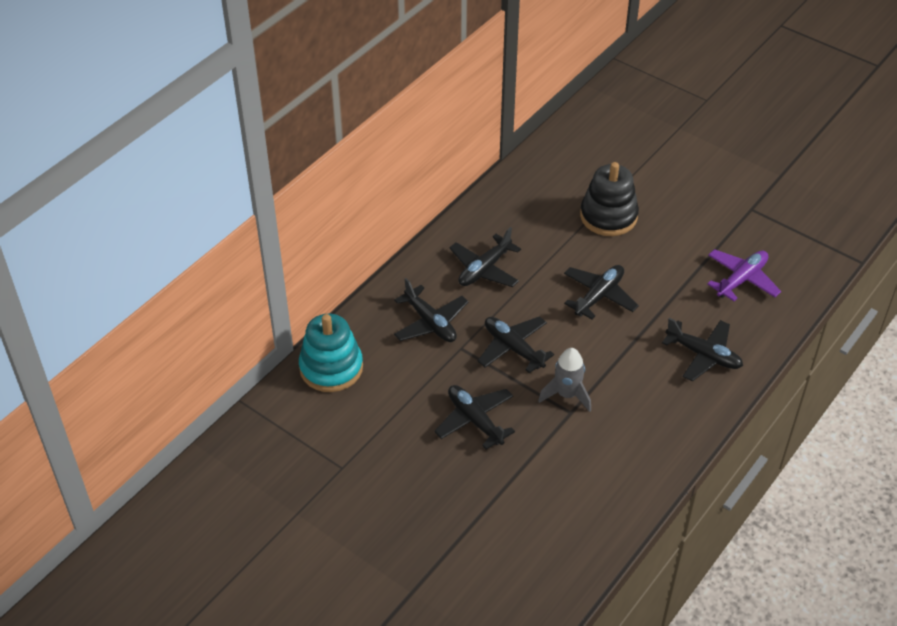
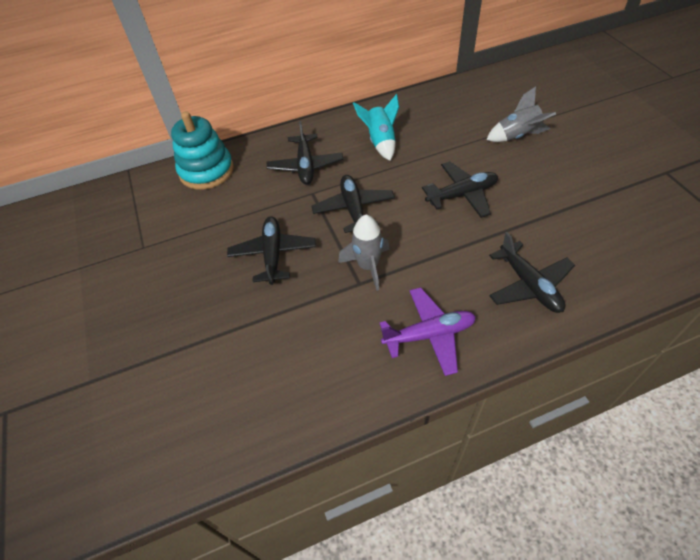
camera: 35 degrees right, 5 degrees up
(484, 269) = (380, 142): black plane -> turquoise rocket
(608, 216) = (517, 136): black stacking toy -> grey rocket
(741, 280) = (617, 230): purple plane -> purple plane (429, 335)

